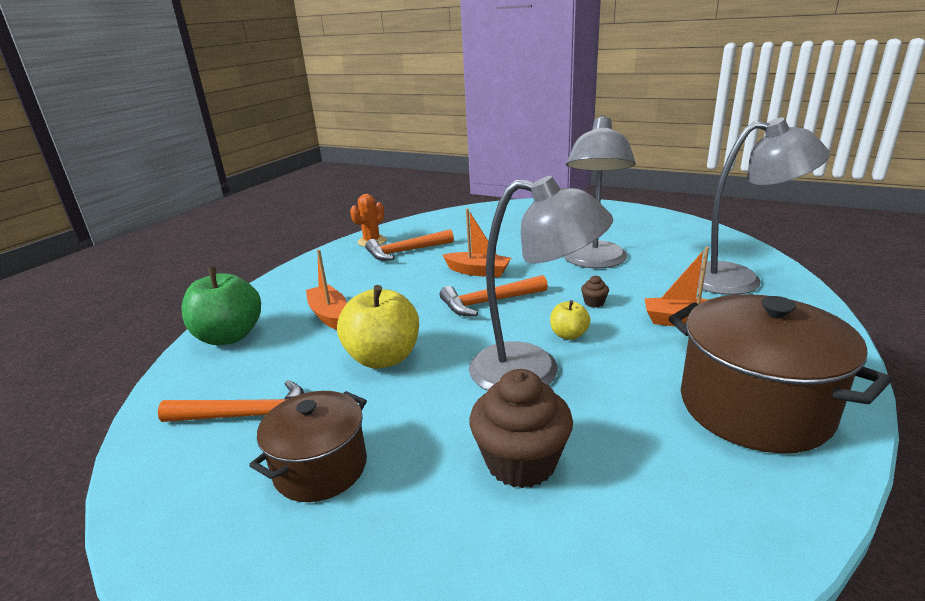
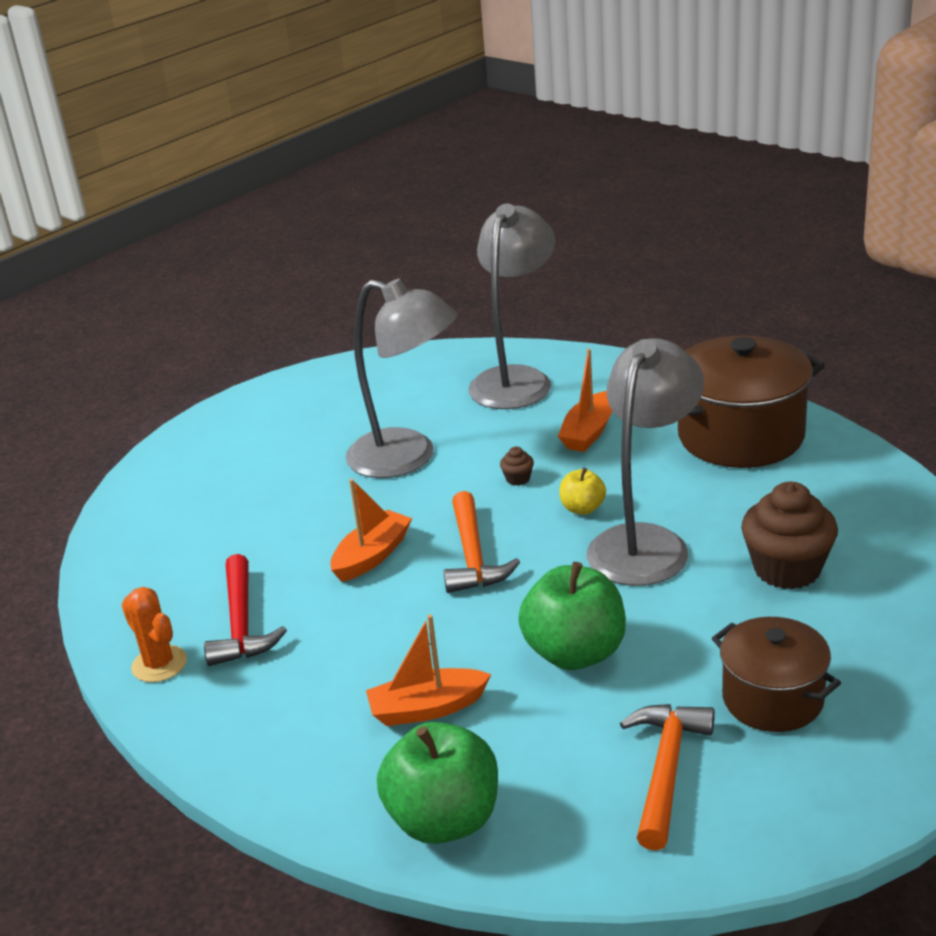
camera: 75 degrees left, 5 degrees up
(383, 358) = (575, 653): yellow apple -> green apple
(405, 252) = (242, 624): orange hammer -> red hammer

